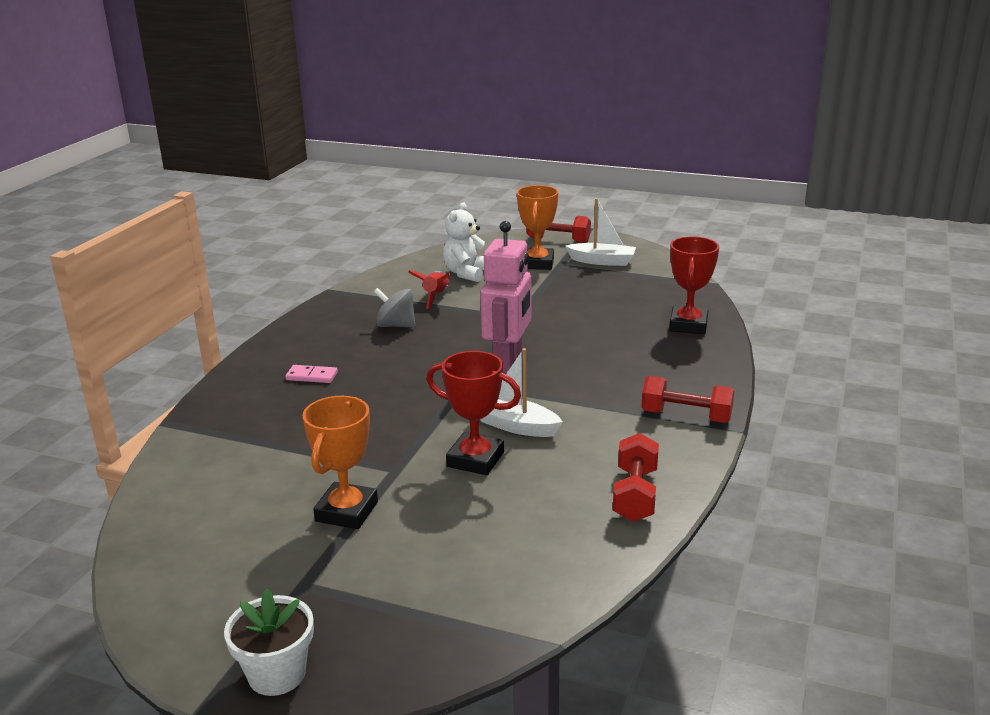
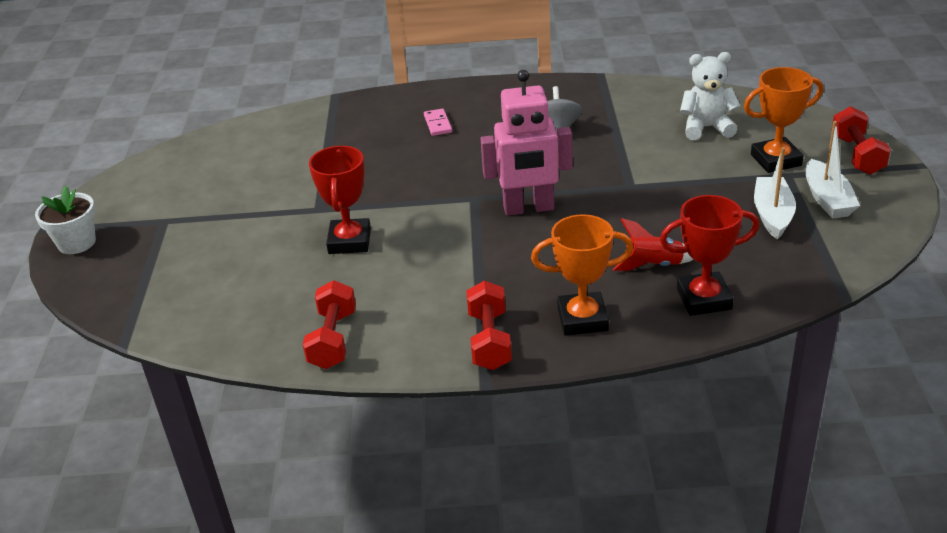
camera: 70 degrees right, 10 degrees up
(347, 511) = (253, 207): orange trophy -> orange trophy (582, 319)
(436, 297) = (635, 129): red rocket -> red rocket (654, 265)
(515, 425) = (414, 245): white boat -> white boat (772, 215)
(635, 495) = (333, 339): red dumbbell -> red dumbbell turned 75 degrees counterclockwise

